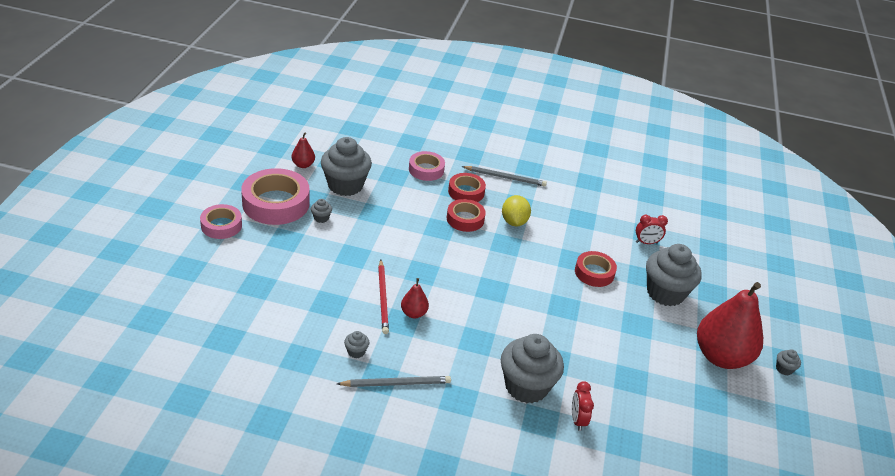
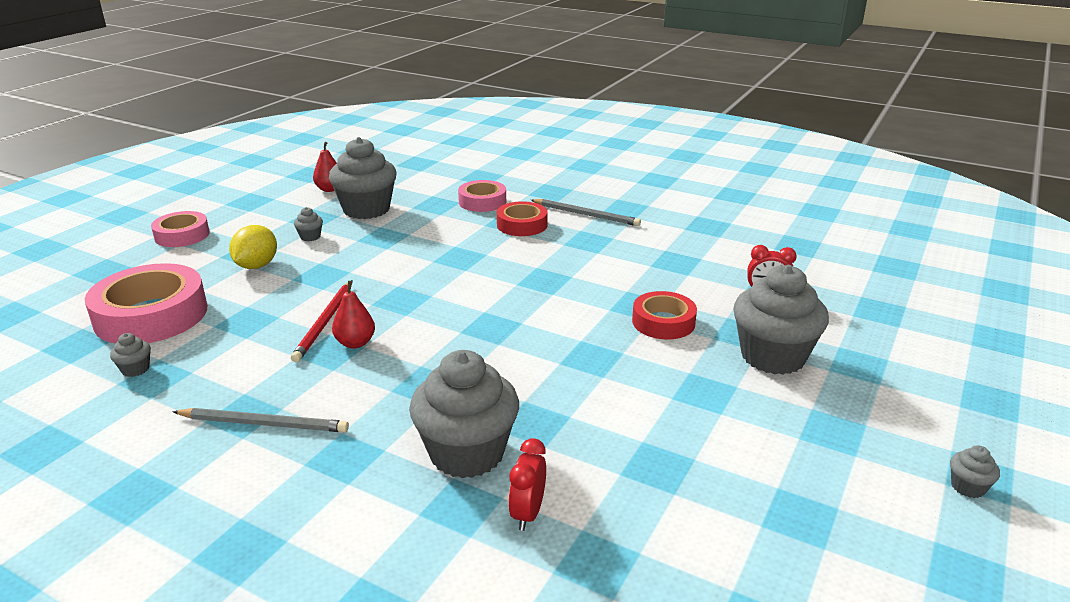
camera: 20 degrees right, 10 degrees down
(276, 203) = (266, 220): pink tape -> pink tape (151, 315)
(356, 351) = (237, 378): grey cupcake -> grey cupcake (135, 369)
(465, 219) = (502, 251): red tape -> none
(514, 222) = (571, 258): yellow lemon -> yellow lemon (256, 266)
(721, 356) = (843, 453): red pear -> none

